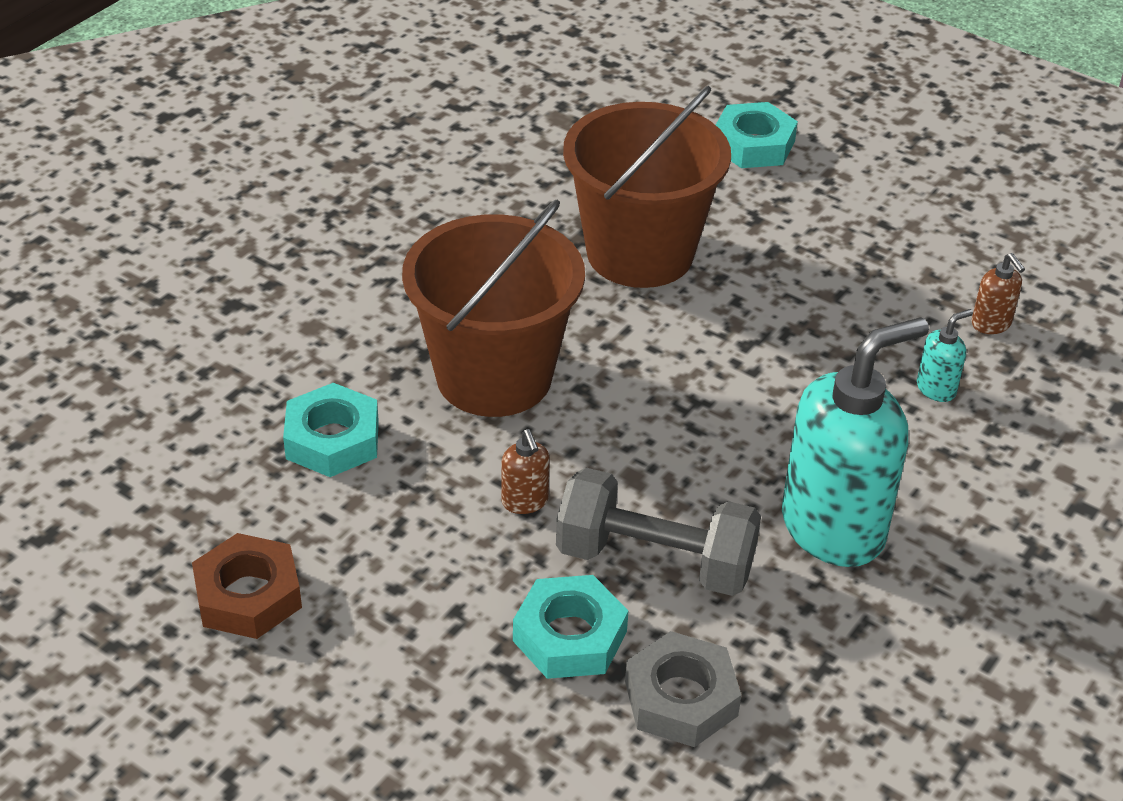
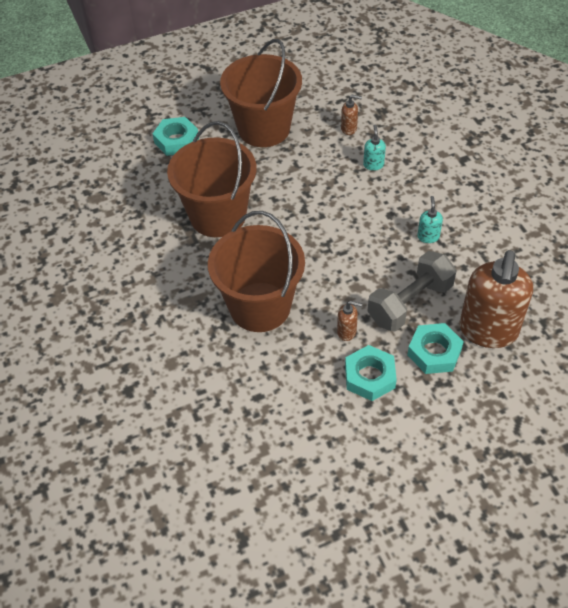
camera: 55 degrees left, 10 degrees up
(248, 595) = (338, 464): brown nut -> none
(332, 440) = (258, 388): turquoise nut -> turquoise nut (369, 377)
(681, 698) = (488, 331): grey nut -> brown soap dispenser
(834, 528) = (428, 237): turquoise soap dispenser -> turquoise soap dispenser, size x0.41
(879, 225) = (264, 129): none -> brown bucket

